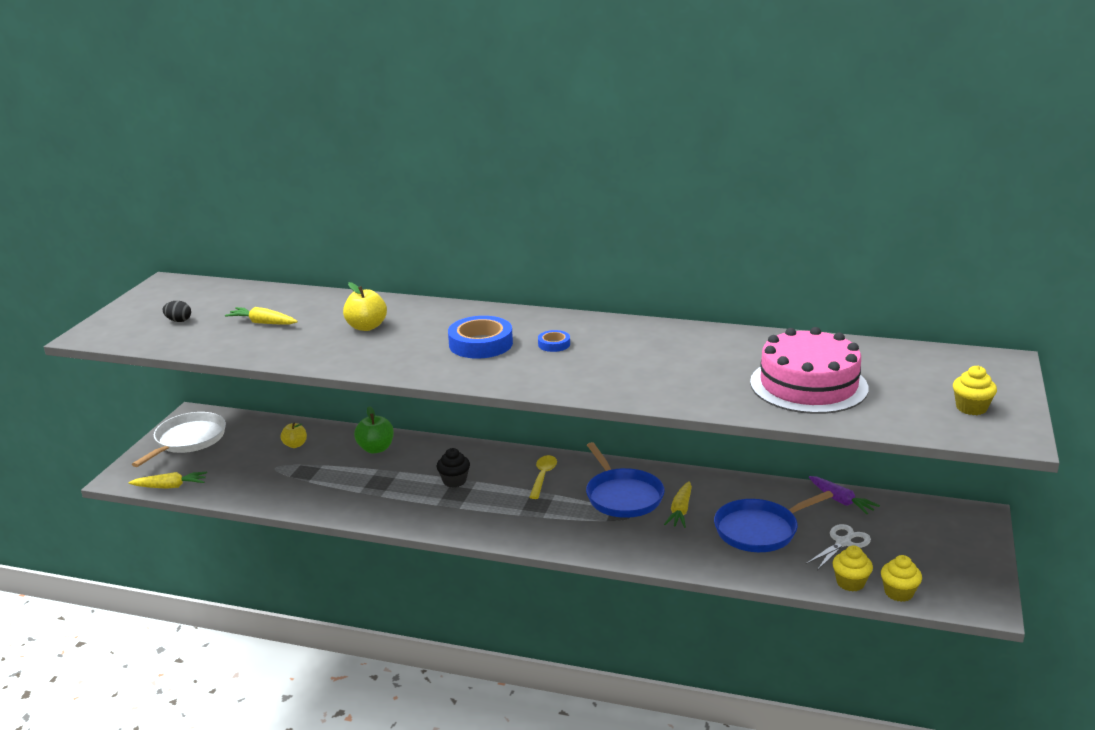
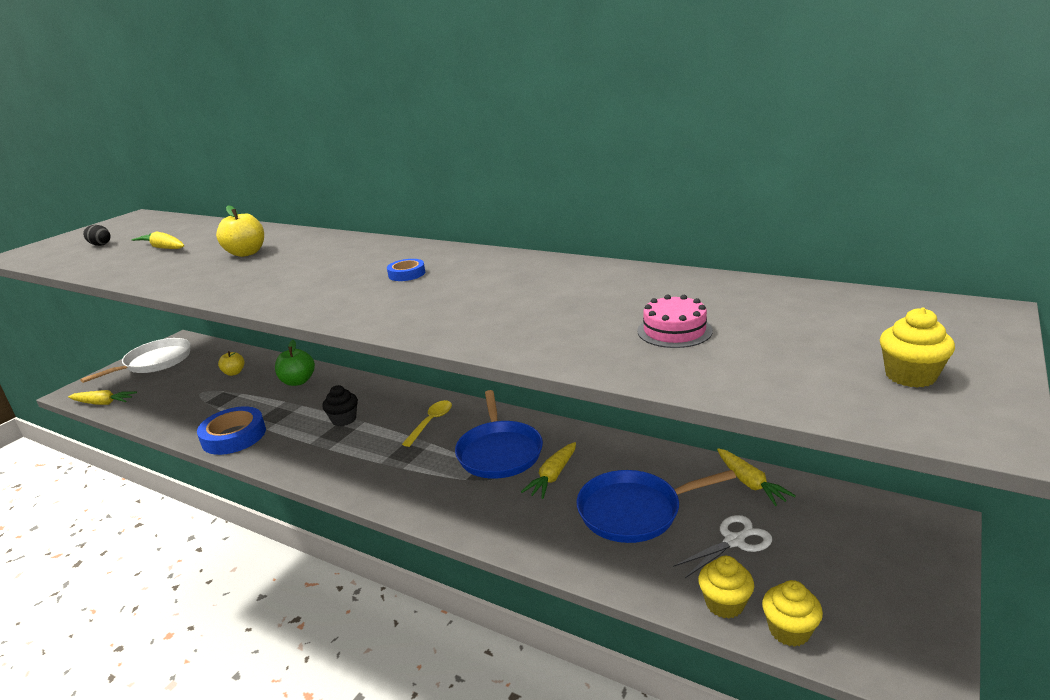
camera: 15 degrees right, 0 degrees up
(480, 344) = (333, 271): blue tape -> blue tape (234, 436)
(808, 385) = (674, 331): pink cake -> pink cake, size x0.46
(841, 500) = (750, 483): purple carrot -> yellow carrot

